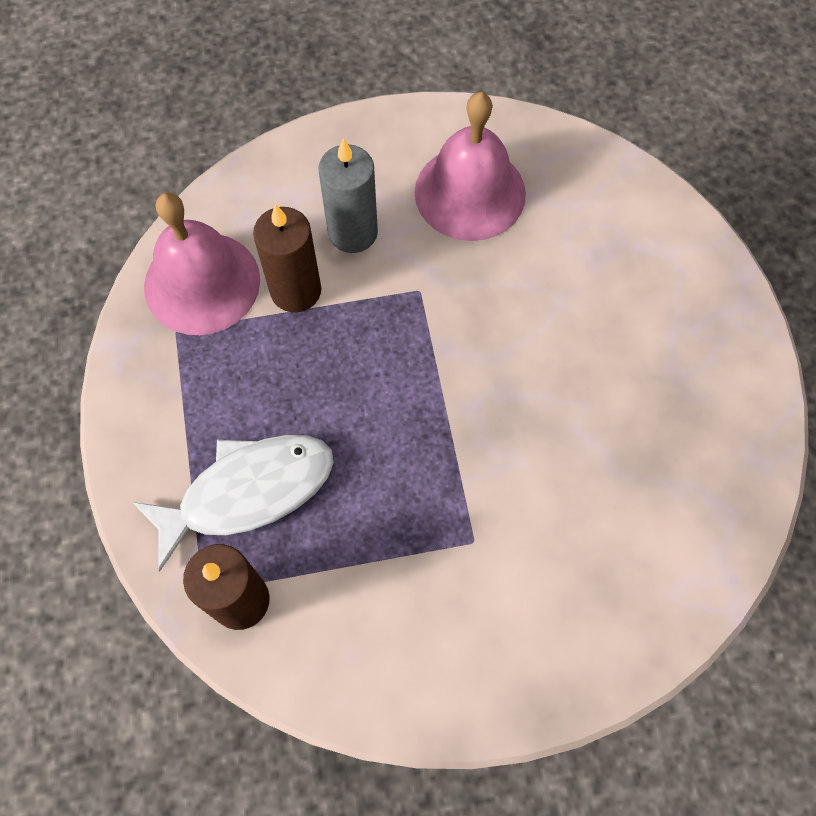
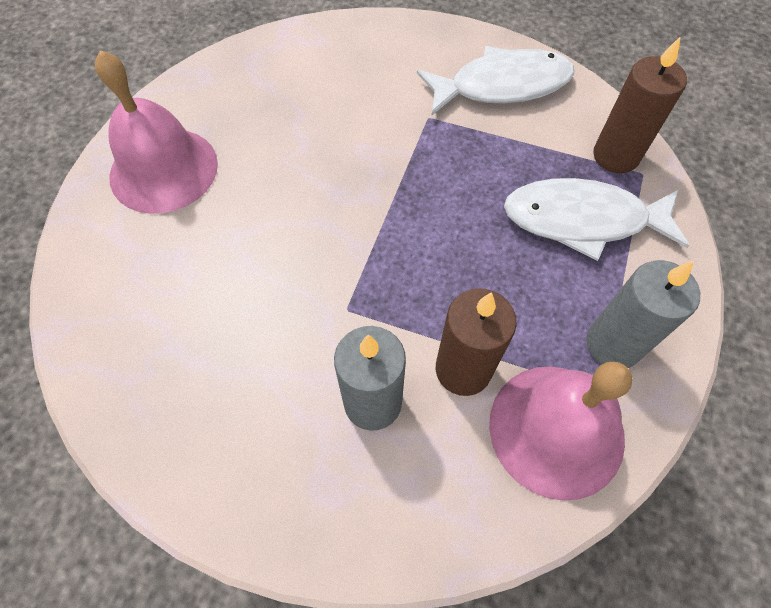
camera: 150 degrees left, 5 degrees down
(178, 375) = (613, 344): none -> grey candle
(415, 640) = (502, 86): none -> white fish
(470, 192) = (229, 382): pink bell -> pink bell (163, 169)

